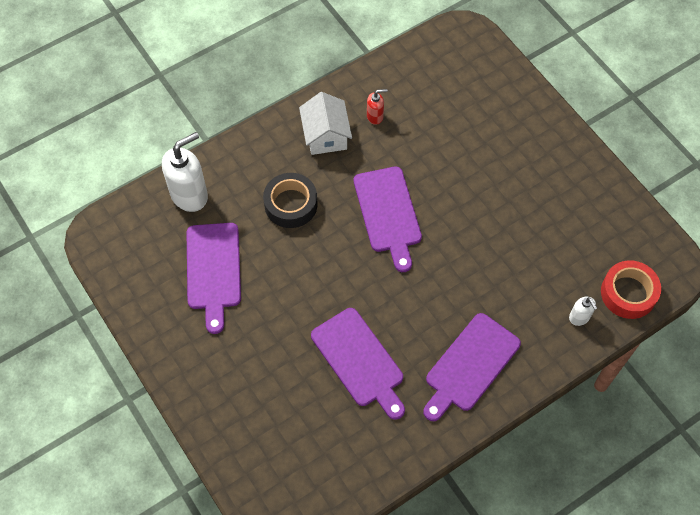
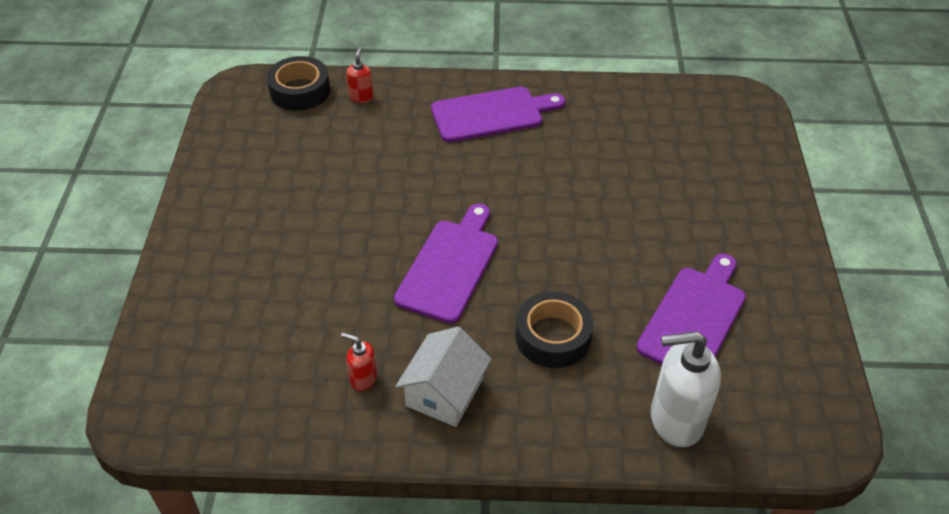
camera: 145 degrees left, 15 degrees down
(359, 361) = (591, 165): purple cutting board -> none
(579, 317) = (361, 97): white soap dispenser -> red soap dispenser
(628, 293) = (300, 91): red tape -> black tape

